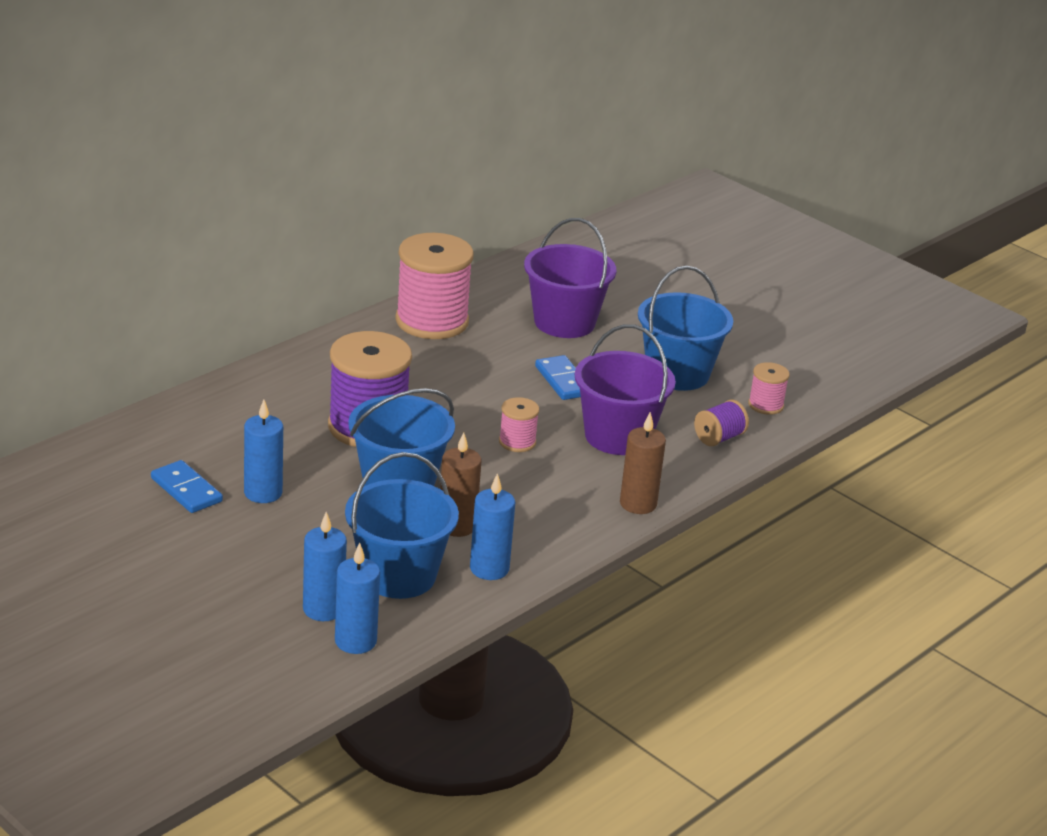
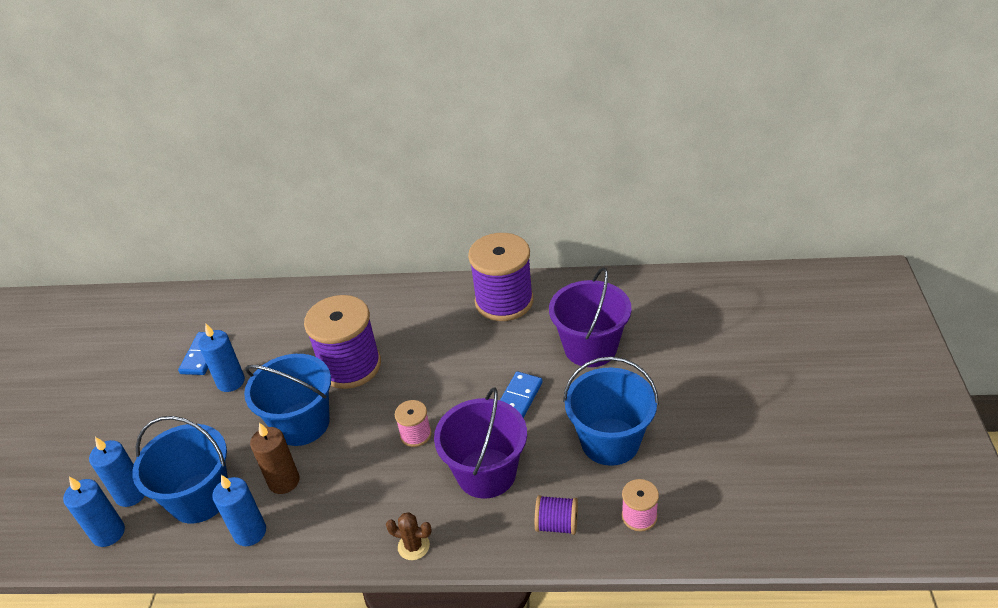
camera: 55 degrees right, 10 degrees up
(432, 321) = (504, 301): pink spool -> purple spool
(638, 504) = (413, 546): brown candle -> brown cactus

